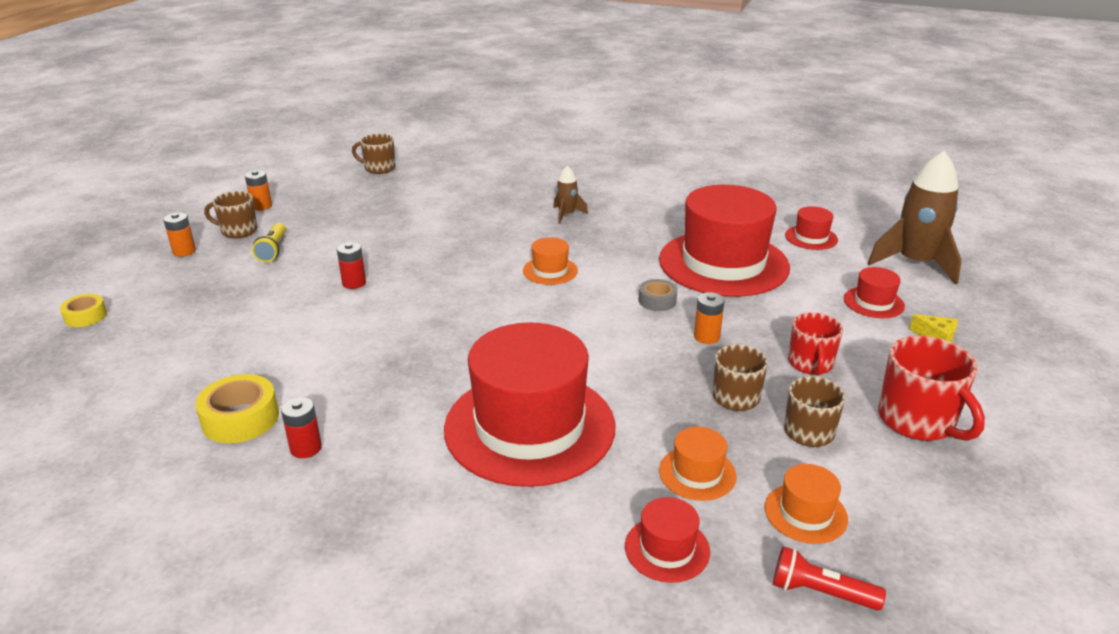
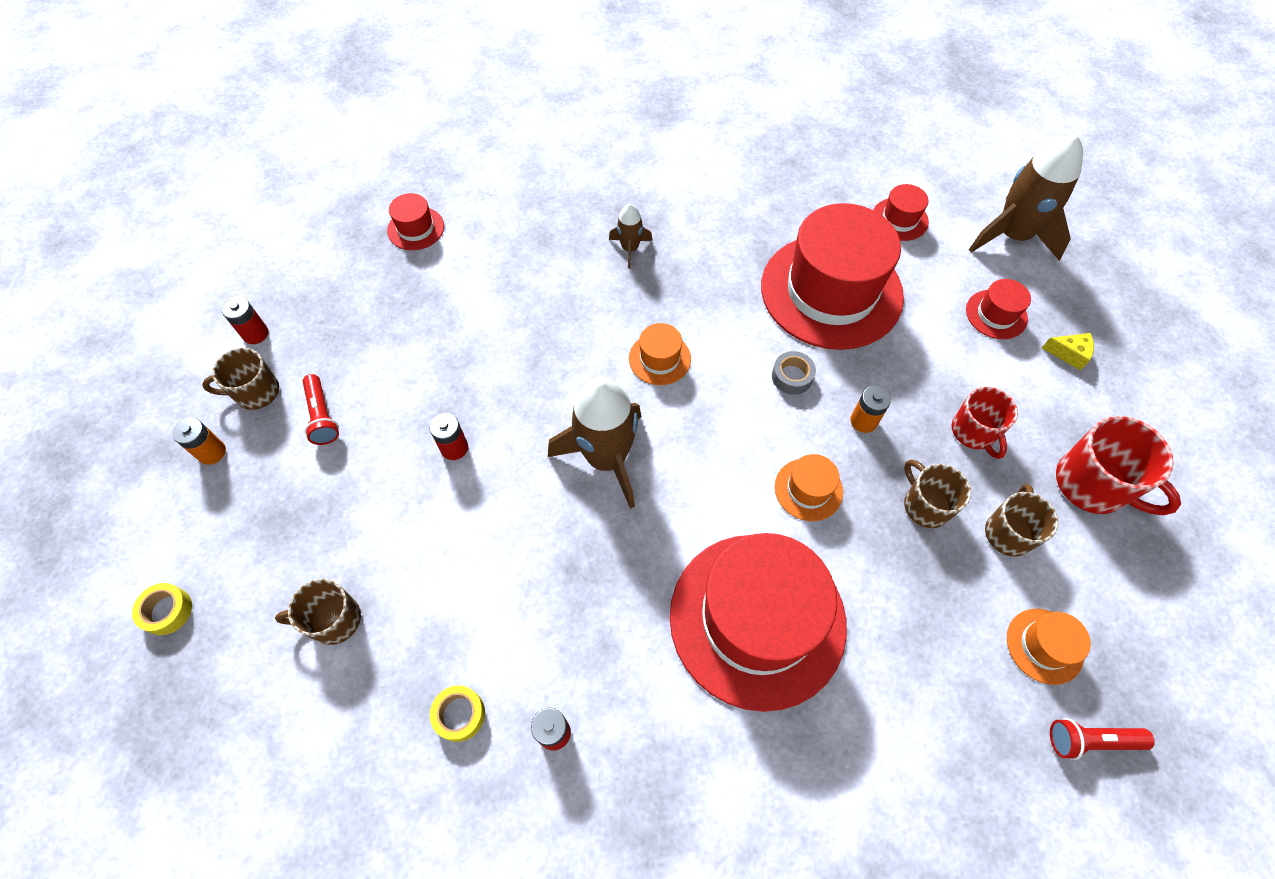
camera: 20 degrees left, 30 degrees up
(240, 418) = (459, 714): yellow tape -> yellow tape, size x0.62
(261, 206) = (255, 334): orange battery -> red battery
(273, 250) = (322, 416): yellow flashlight -> red flashlight
(379, 168) = (361, 214): brown mug -> brown mug (334, 620)
(467, 311) = (606, 458): none -> brown rocket
(667, 549) = (950, 737): red hat -> red hat (416, 228)
(697, 473) = (935, 628): orange hat -> orange hat (808, 489)

